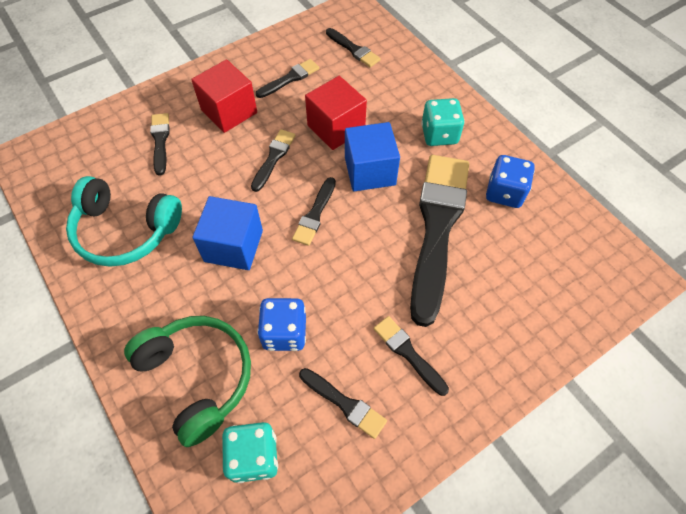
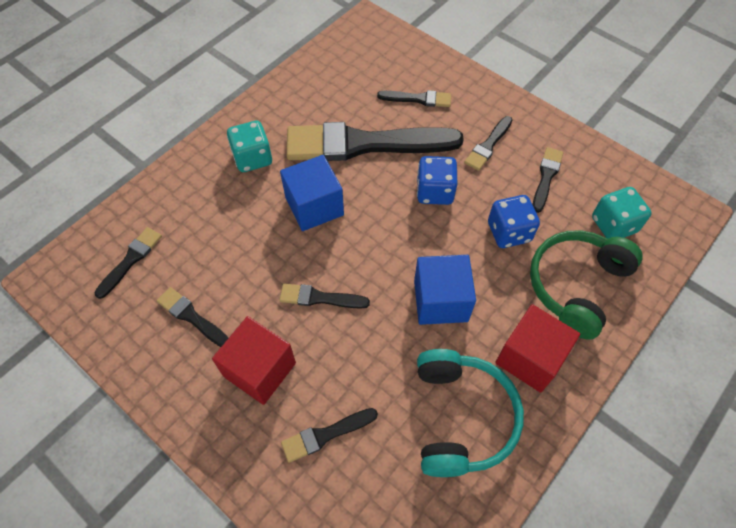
camera: 105 degrees left, 0 degrees up
(315, 214) = (380, 240): black brush -> black brush (418, 99)
(336, 128) = (262, 249): red cube -> red cube (530, 358)
(504, 193) = (312, 103): blue dice -> blue dice (434, 191)

